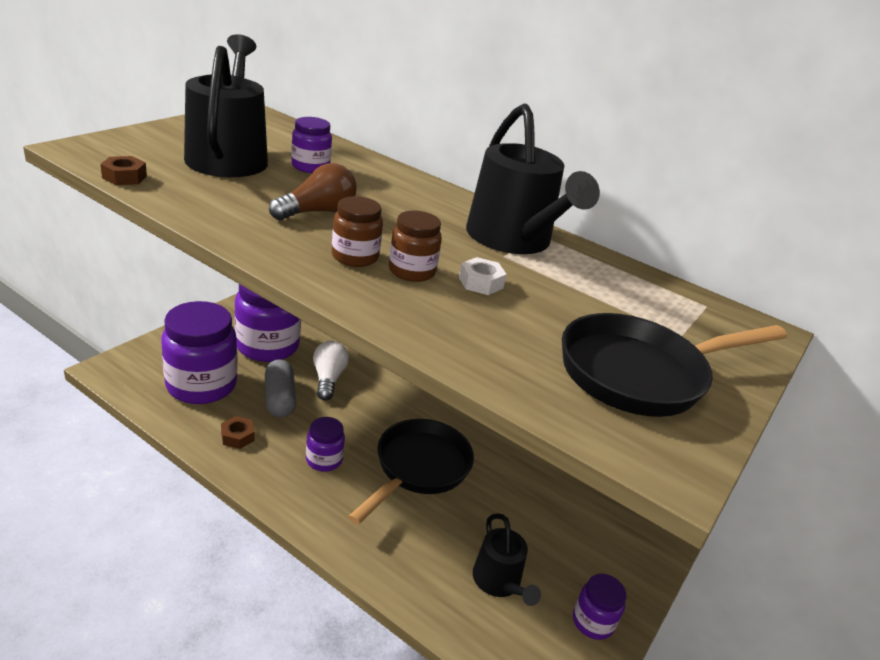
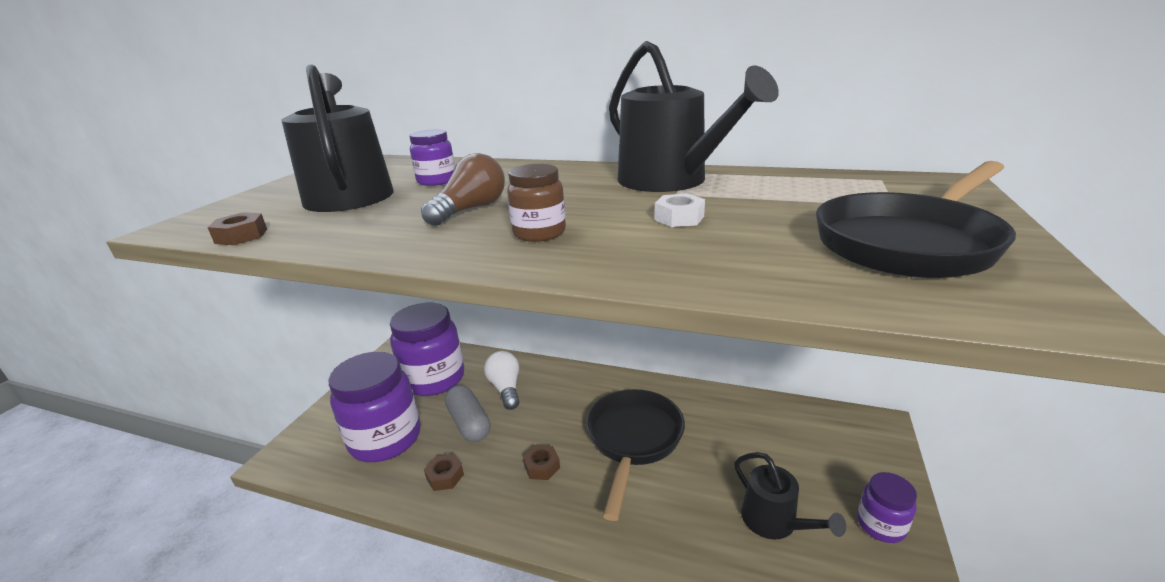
camera: 10 degrees left, 5 degrees down
(324, 460) = (542, 466): purple jar -> brown nut
(412, 271) = (606, 228): brown jar -> none

